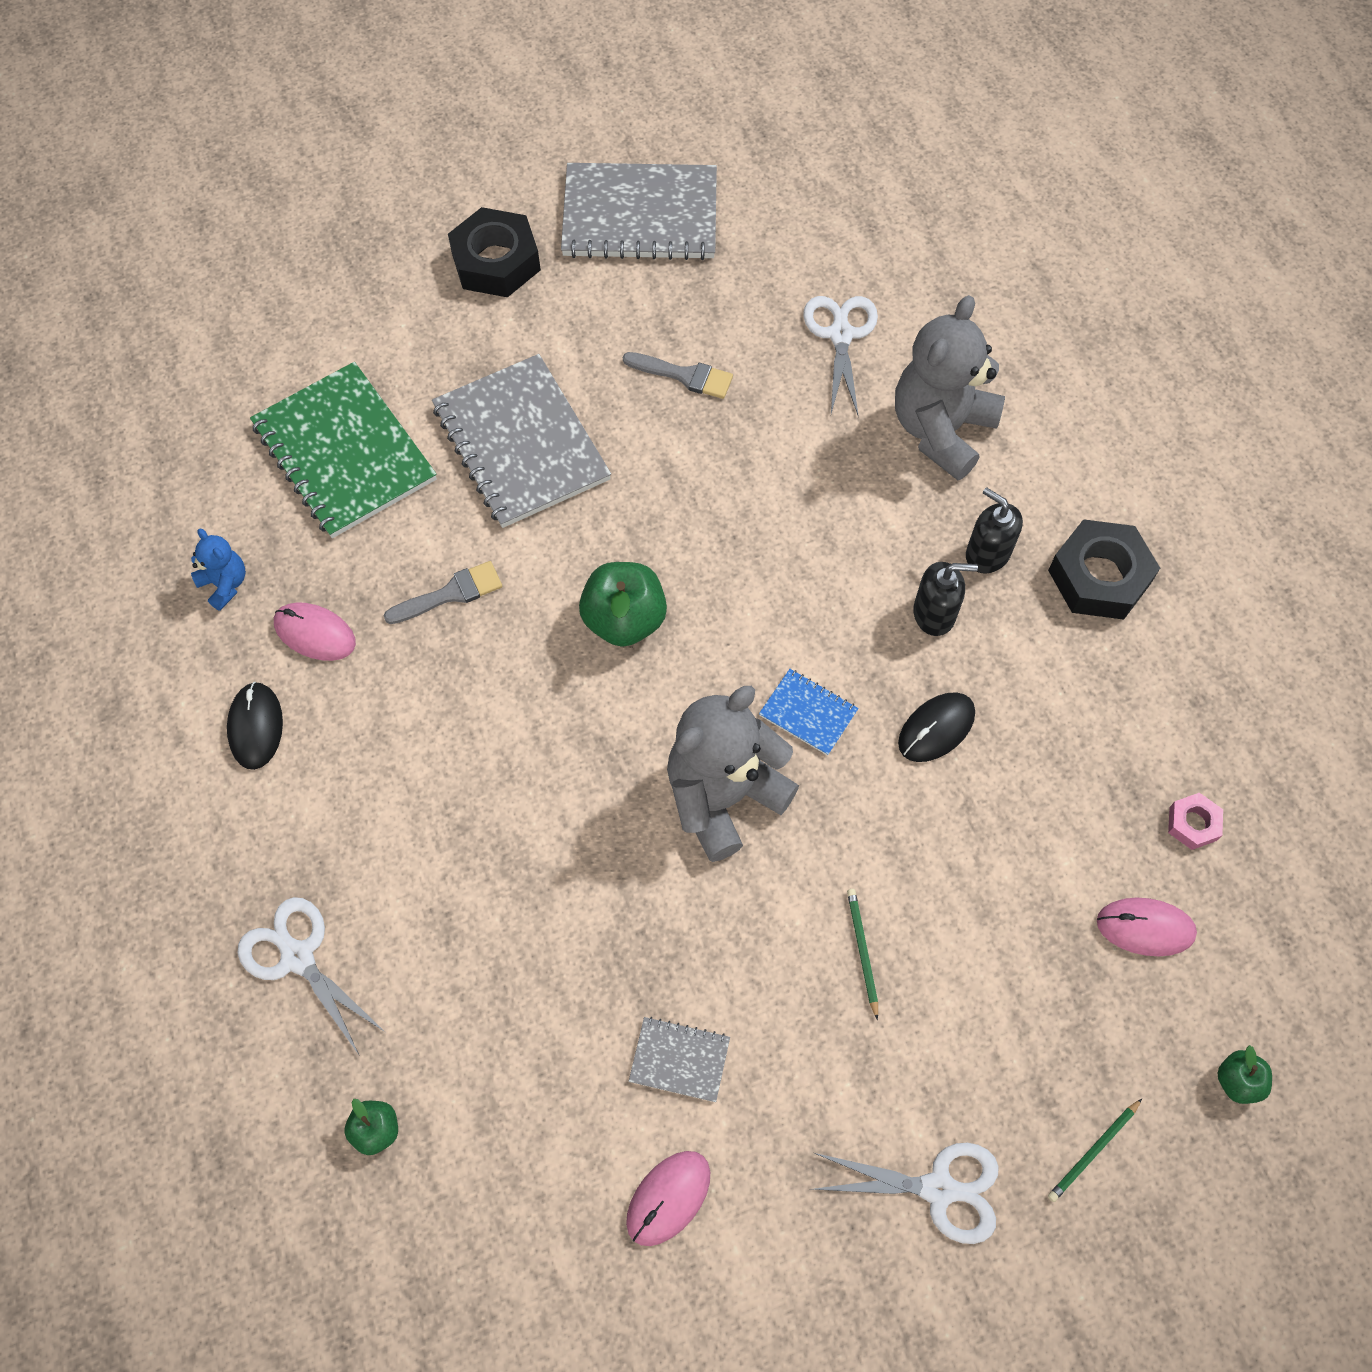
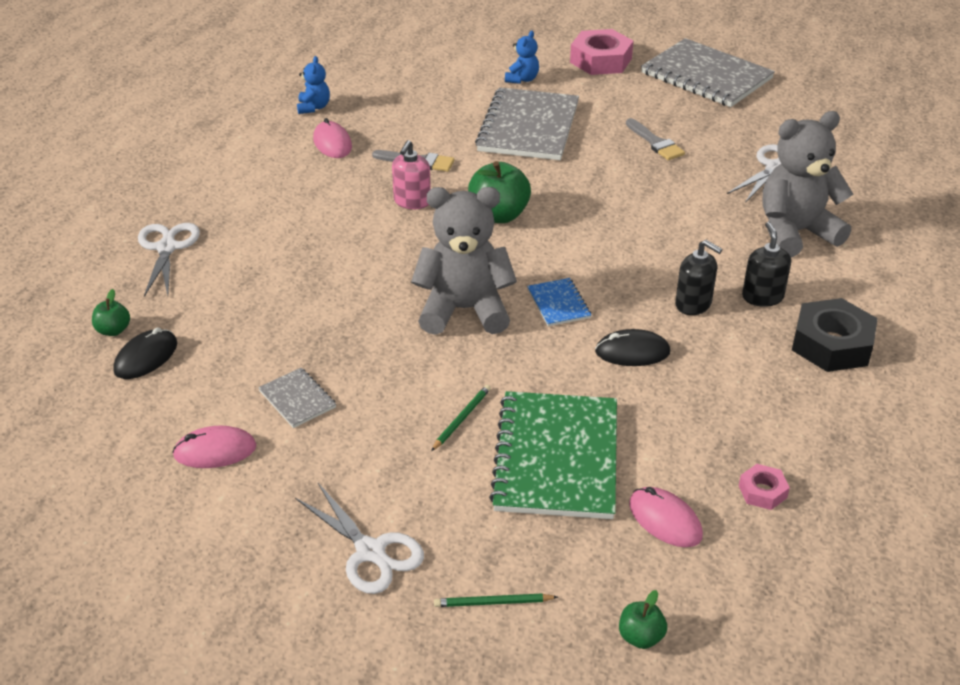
camera: 40 degrees right, 25 degrees down
(256, 727) = (260, 160): black mouse -> black mouse (146, 357)
(344, 453) = (431, 91): green notebook -> green notebook (556, 457)
(434, 358) = (522, 79): none -> blue teddy bear
(496, 262) = (600, 60): black nut -> pink nut
(508, 667) = (412, 201): none -> pink soap dispenser

